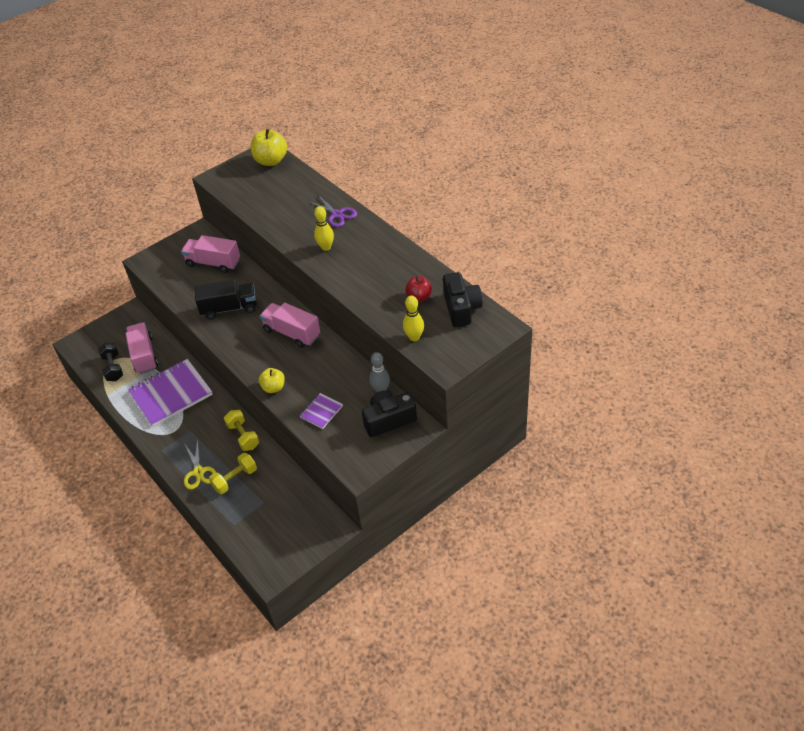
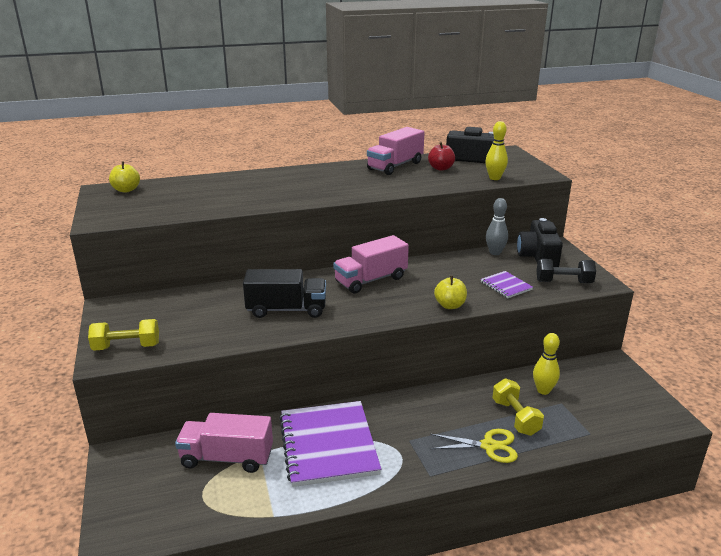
camera: 70 degrees left, 20 degrees down
(113, 368) = (220, 498): black dumbbell -> black dumbbell (563, 282)
(213, 263) = (187, 306): pink truck -> pink truck (395, 166)
(229, 308) = (286, 310): black truck -> black truck turned 75 degrees clockwise
(243, 436) = (448, 397): yellow dumbbell -> yellow dumbbell (126, 347)
(271, 161) = (126, 190): yellow apple -> yellow apple, size x0.61
(326, 247) = (320, 189): yellow bowling pin -> yellow bowling pin (543, 390)
(337, 214) = (275, 177): purple scissors -> none

